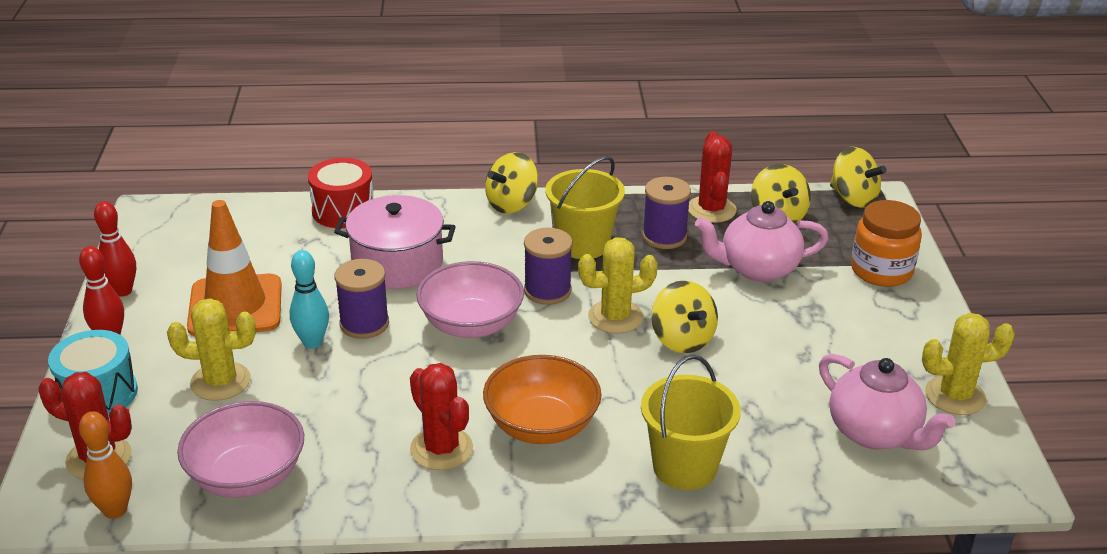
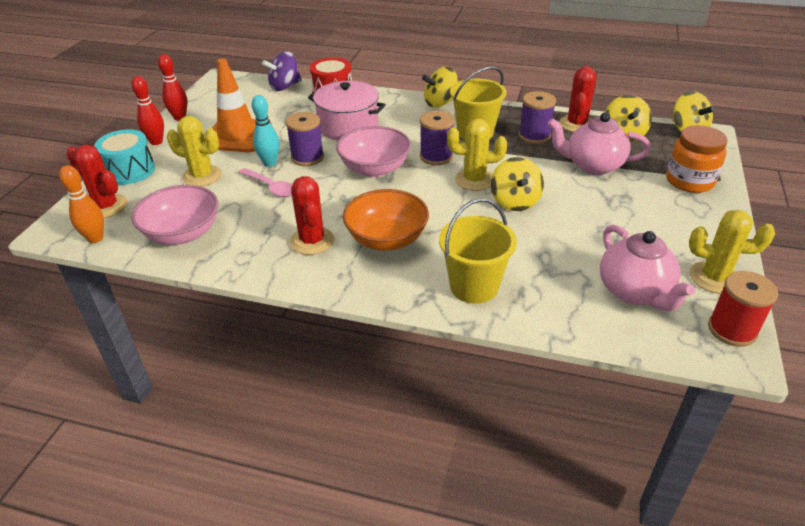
camera: 20 degrees right, 5 degrees up
(262, 211) = (284, 86): none -> purple spinning top
(336, 380) = (271, 187): none -> pink spoon
(995, 456) = (732, 330): none -> red spool

